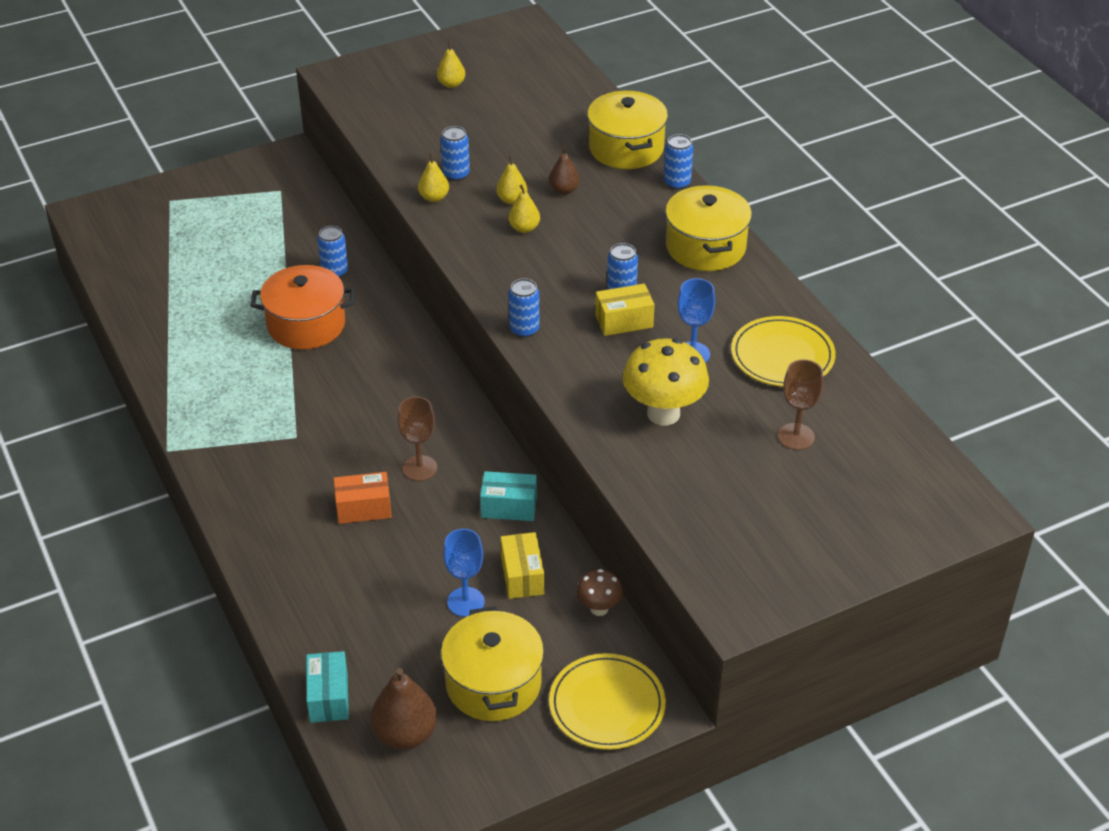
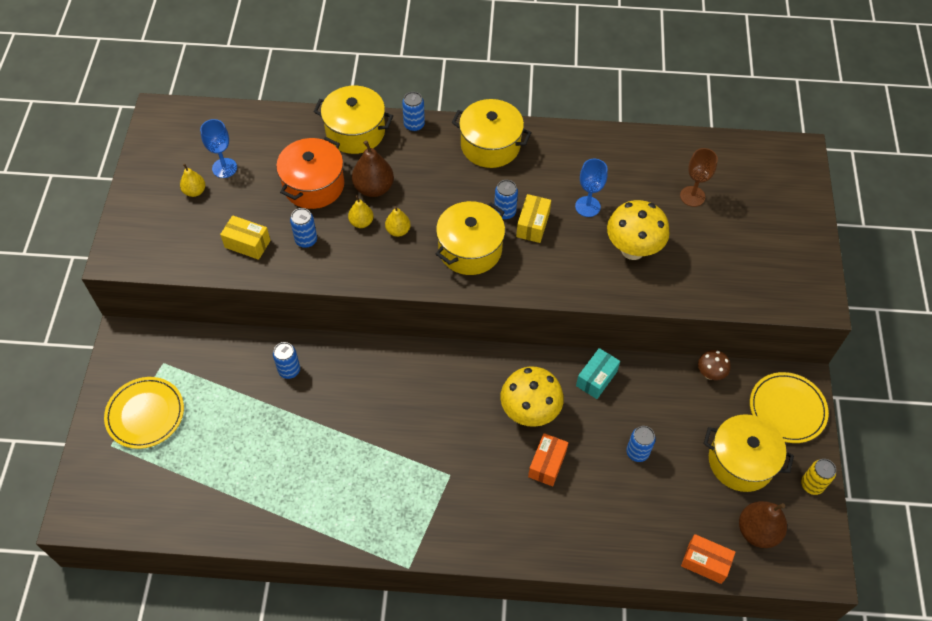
camera: 60 degrees left, 15 degrees up
(306, 325) = (335, 415): orange pot -> orange pot (313, 185)
(328, 697) = (705, 563): turquoise box -> orange box
(419, 468) = (529, 412): brown goblet -> yellow mushroom
(434, 197) = (322, 266): yellow pear -> none
(466, 602) = (665, 444): blue goblet -> blue goblet (224, 168)
(511, 769) = (811, 485): none -> yellow can
(522, 576) = (660, 401): yellow box -> yellow box (247, 244)
(524, 329) = (504, 283): blue can -> blue can (637, 452)
(546, 287) = (470, 249): none -> yellow pot
(564, 190) = (374, 188): brown pear -> brown pear, size x1.68
(782, 356) = (618, 164): yellow plate -> yellow plate (145, 414)

